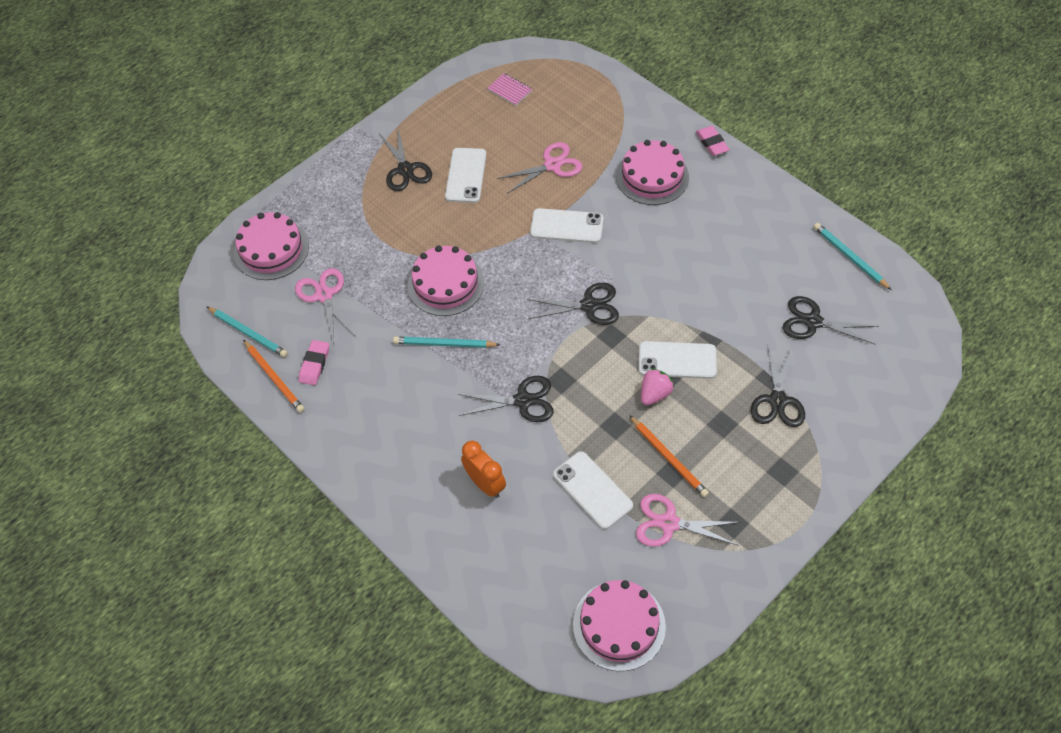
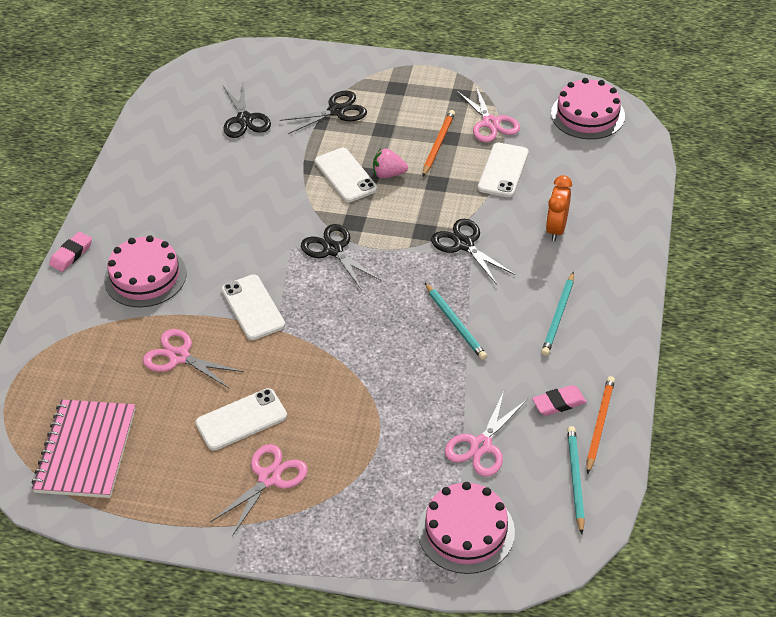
camera: 125 degrees left, 10 degrees down
(405, 169) = (269, 478): black scissors -> pink scissors
(446, 284) = (390, 359): pink cake -> none
(510, 90) = (86, 450): pink notebook -> pink notebook, size x2.20
(849, 257) = (159, 123): turquoise pencil -> turquoise pencil (558, 316)

